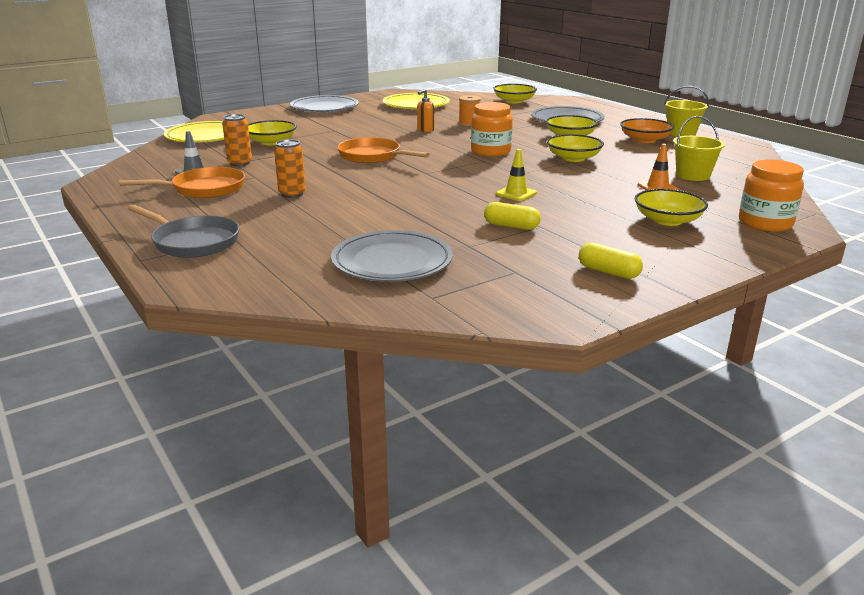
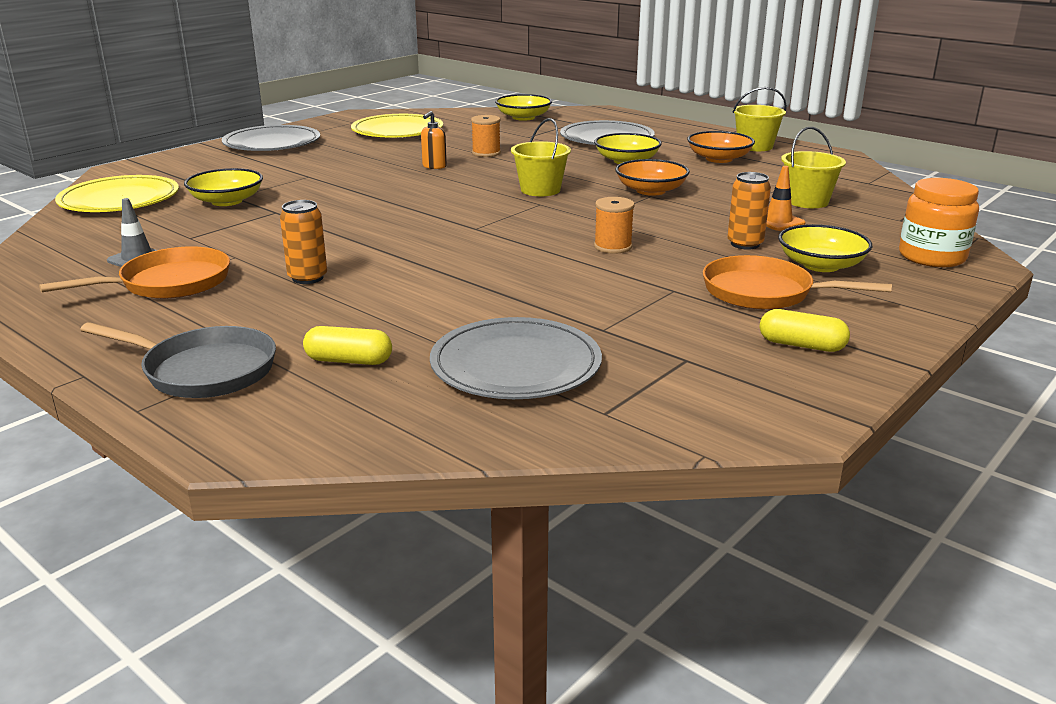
camera: 15 degrees left, 0 degrees up
(240, 163) = (199, 237): orange can -> orange can (745, 244)
(373, 156) = (387, 210): orange pan -> orange pan (764, 292)
(490, 151) = (540, 190): orange jar -> yellow bucket
(511, 226) = (638, 294): yellow capsule -> yellow capsule (349, 361)
(516, 193) = (613, 247): yellow traffic cone -> orange spool
(573, 158) = (650, 191): yellow bowl -> orange bowl

